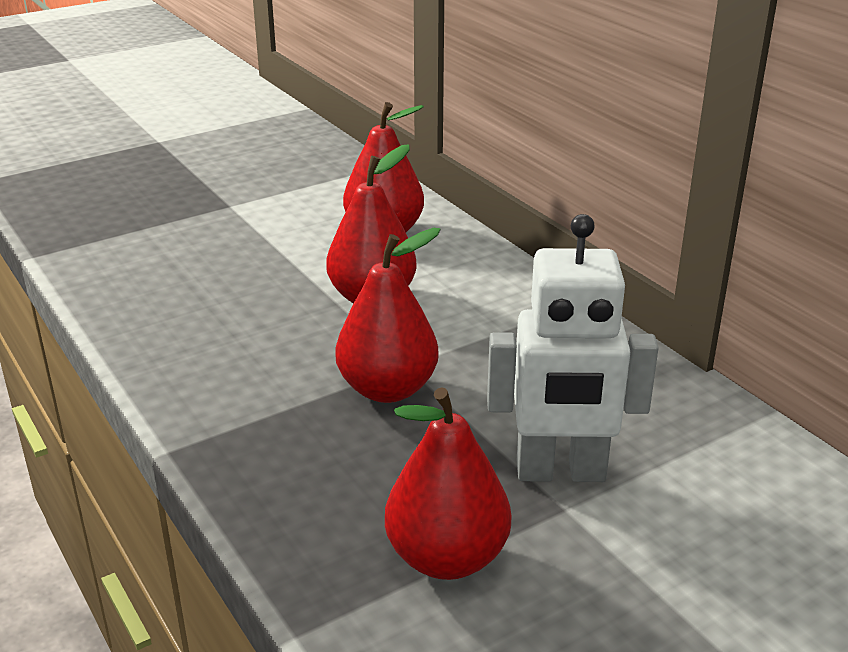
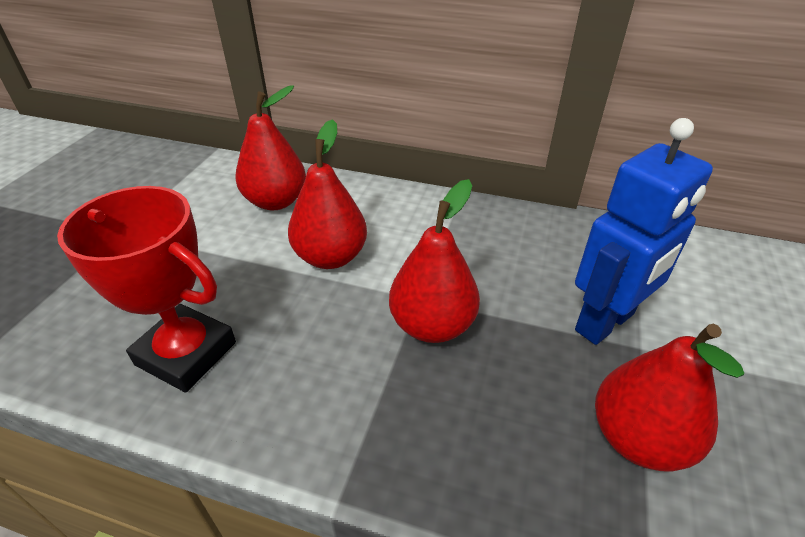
camera: 40 degrees left, 10 degrees up
(178, 312) = (186, 354): none -> red trophy
(560, 472) = (605, 323): white robot -> blue robot

